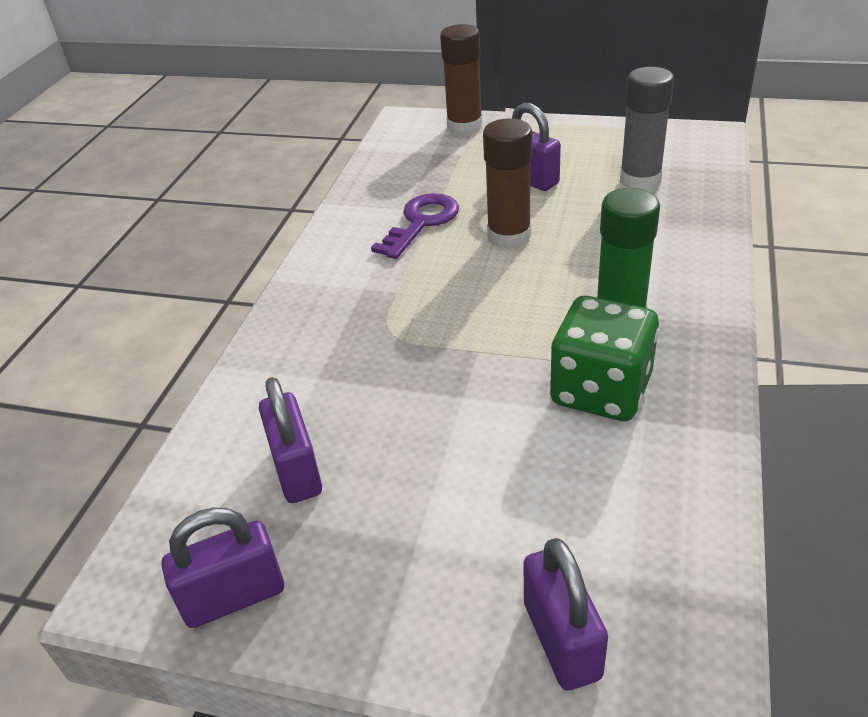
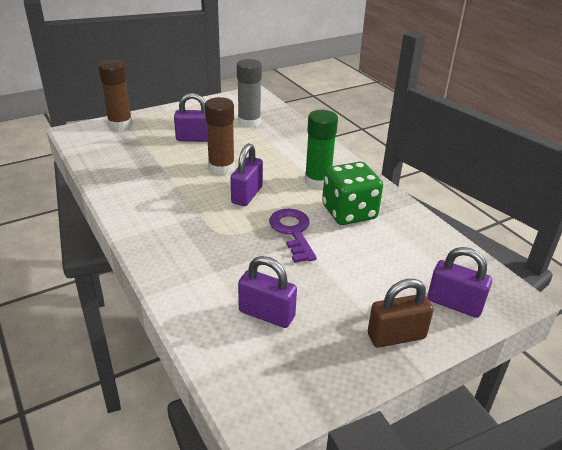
camera: 50 degrees left, 5 degrees down
(234, 597) = (317, 380): purple padlock -> purple padlock (247, 195)
(404, 619) = (396, 336): none -> brown padlock
(421, 222) = (165, 178): purple key -> purple key (292, 232)

